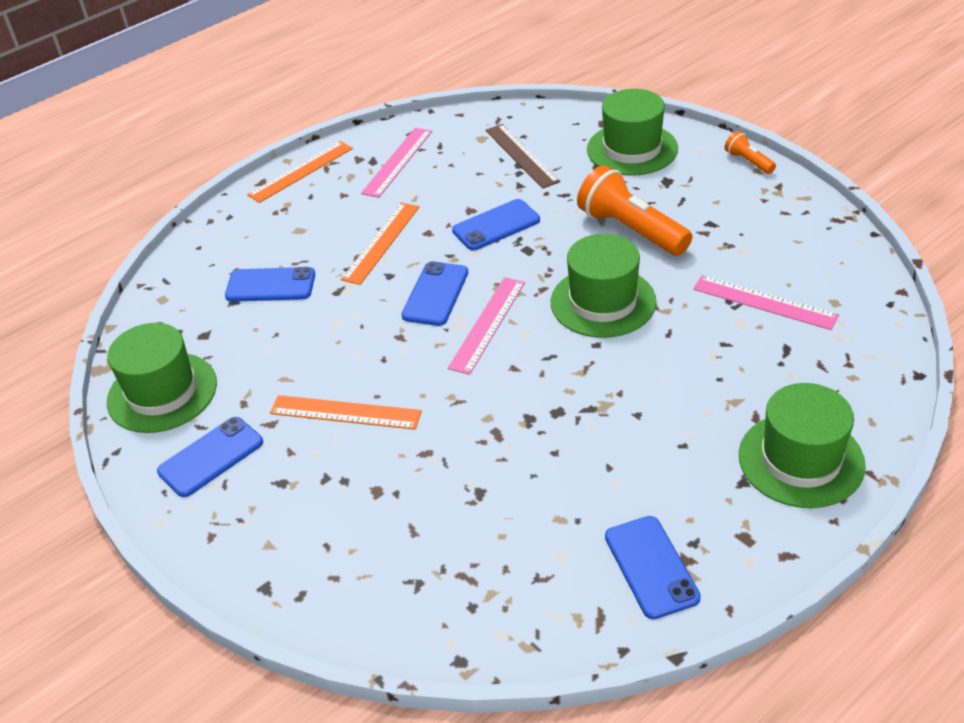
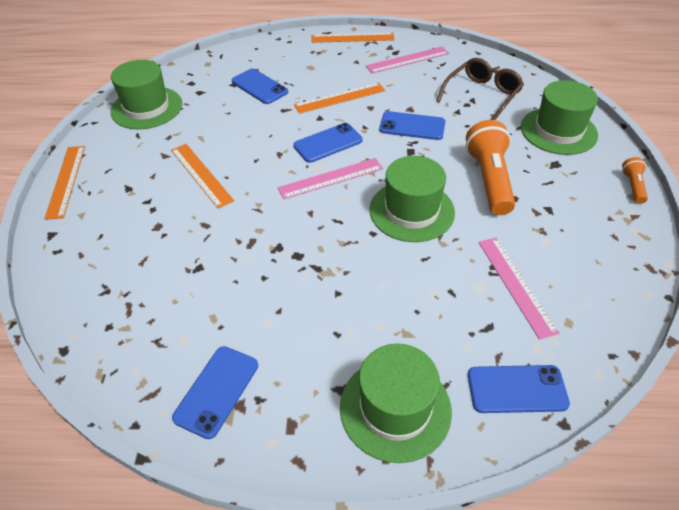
camera: 40 degrees right, 5 degrees up
(189, 529) = (66, 181): none -> orange ruler
(211, 457) = (121, 153): blue phone -> blue phone (517, 389)
(521, 155) = (482, 95): brown ruler -> brown glasses

